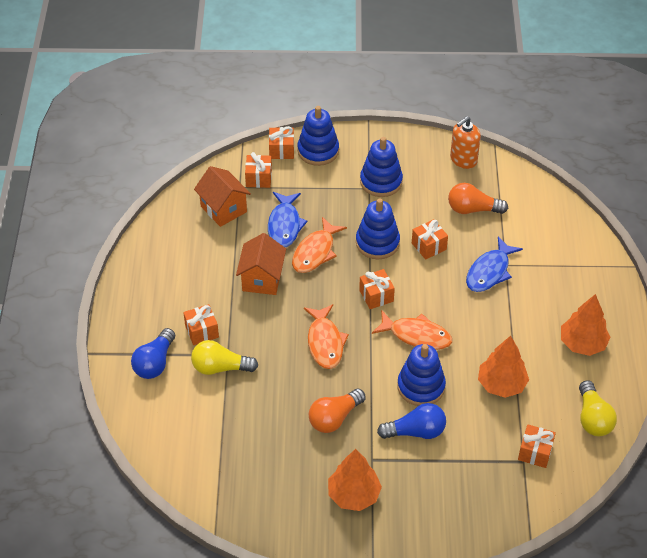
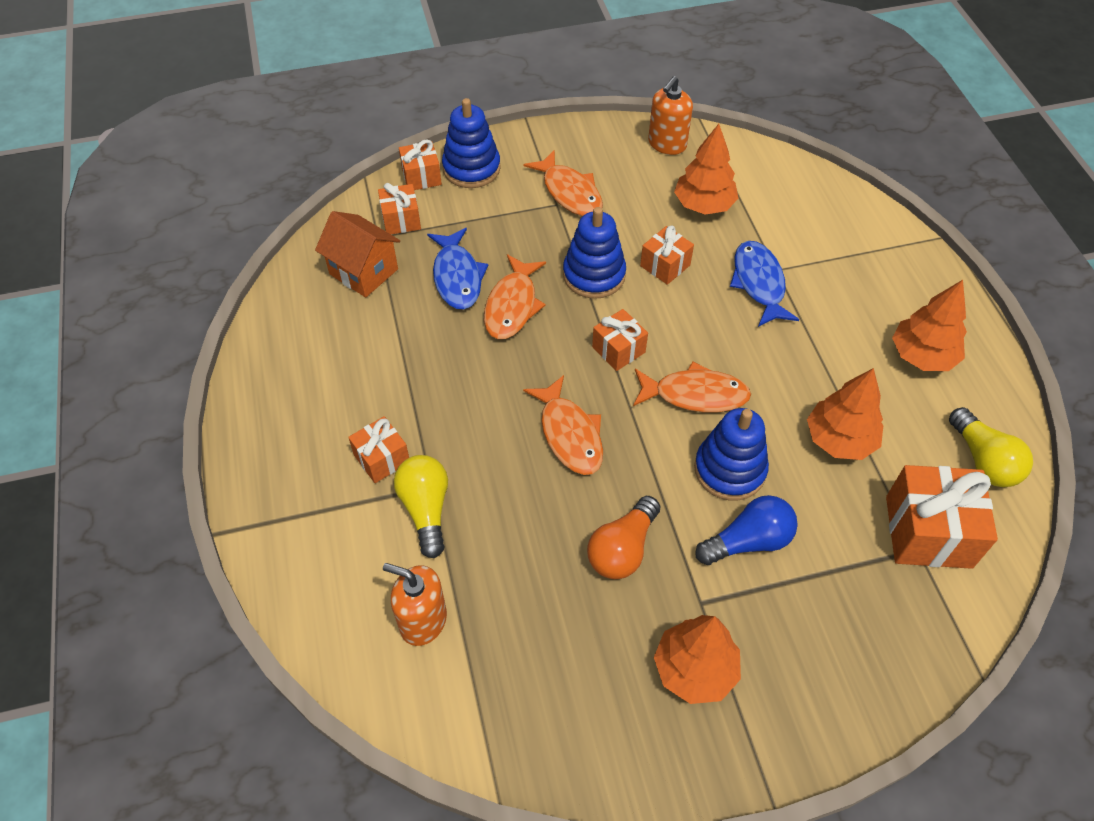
camera: 15 degrees left, 5 degrees up
(155, 363) = (322, 525): blue light bulb -> none
(199, 430) = (423, 621): none -> orange soap dispenser
(220, 367) = (426, 509): yellow light bulb -> yellow light bulb turned 90 degrees clockwise
(262, 279) = (448, 360): orange house -> none
(381, 181) = (570, 192): blue stacking toy -> orange fish
(472, 209) = (704, 205): orange light bulb -> orange tree
(489, 271) = (759, 283): blue fish -> blue fish turned 150 degrees clockwise
(535, 452) = (928, 532): orange gift -> orange gift, size x1.76

